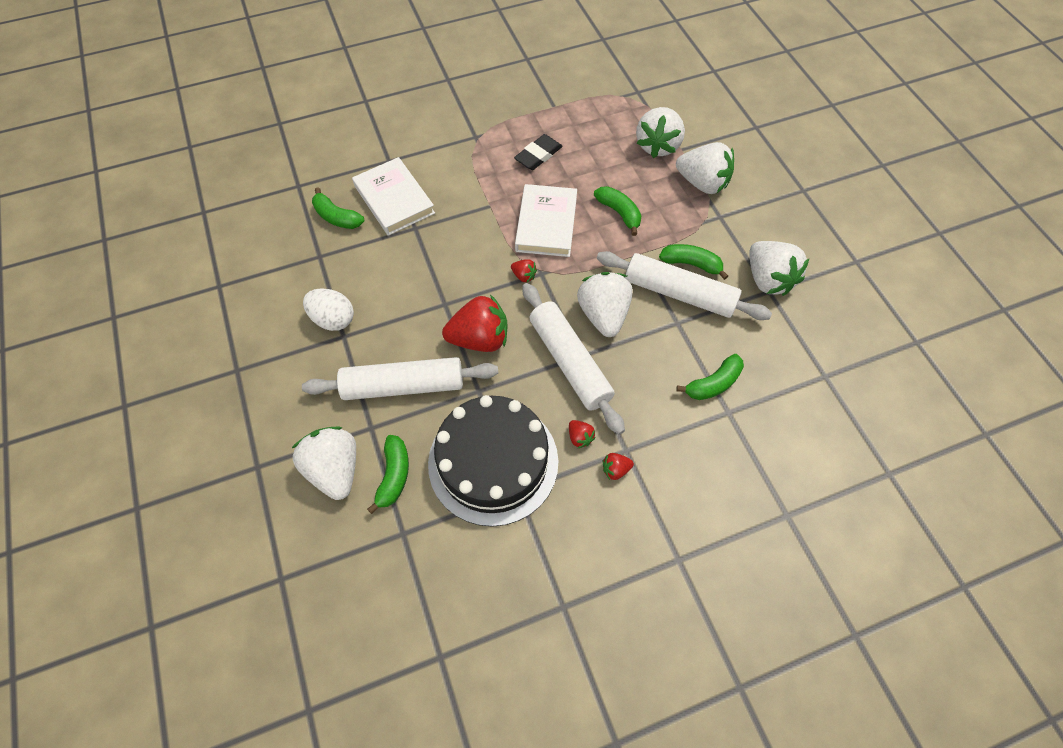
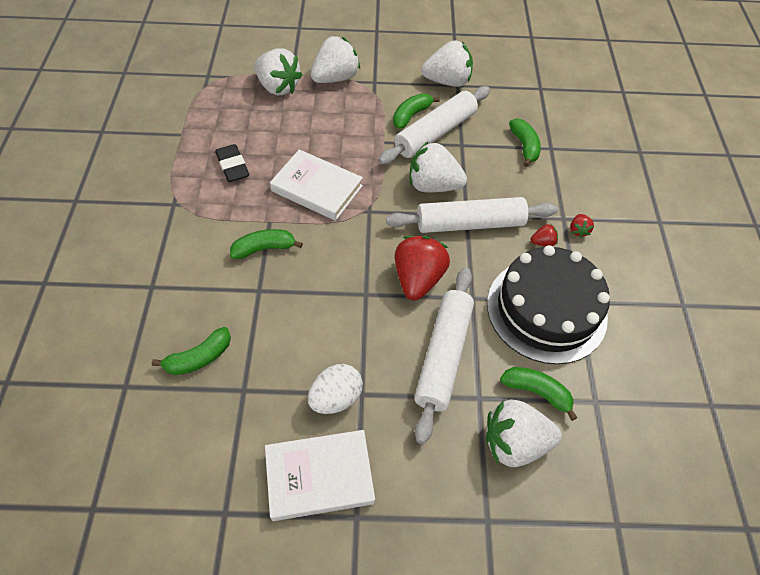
camera: 70 degrees left, 5 degrees down
(394, 200) = (210, 297): white book -> white book (319, 476)
(524, 276) = (365, 224): red strawberry -> none
(619, 213) = (334, 137): green banana -> green banana (264, 248)

